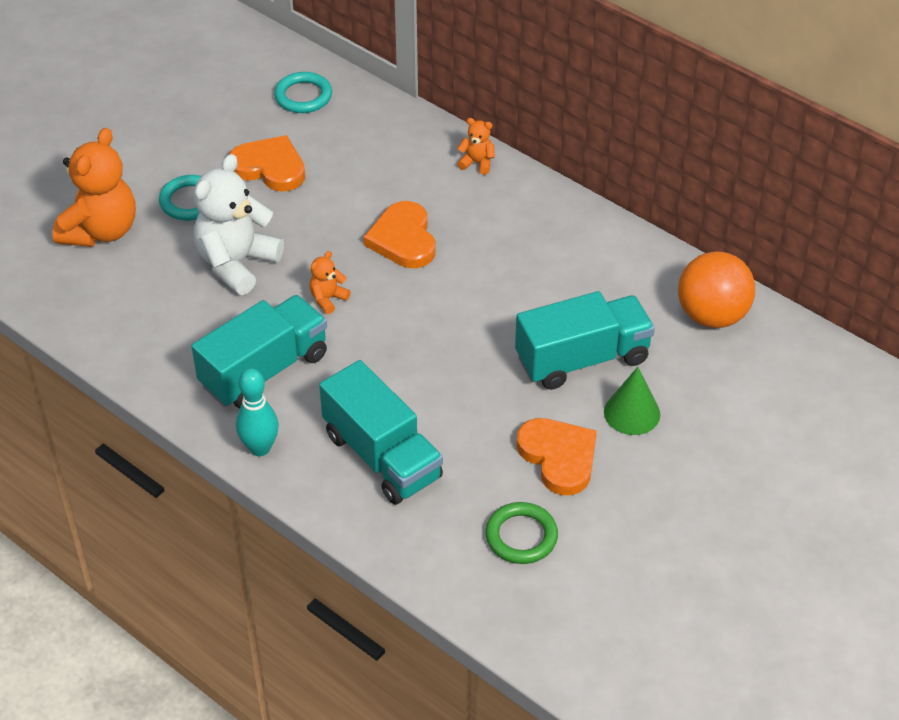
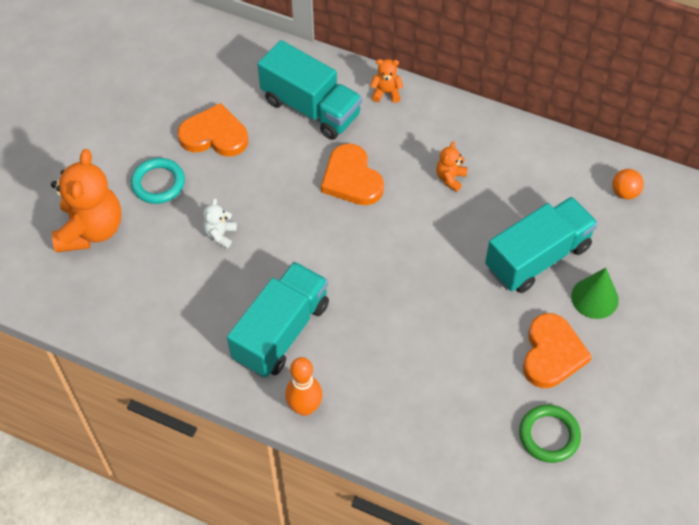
camera: 15 degrees left, 10 degrees up
(237, 263) = (220, 234): white teddy bear -> white teddy bear, size x0.45
(260, 448) = (305, 407): turquoise bowling pin -> orange bowling pin
(303, 96) = (218, 60): turquoise ring -> none
(328, 299) = (310, 250): orange teddy bear -> orange teddy bear (450, 178)
(382, 456) = (409, 389): turquoise truck -> turquoise truck (311, 108)
(558, 457) = (552, 354): orange heart -> orange heart turned 60 degrees clockwise
(712, 315) = (624, 192): orange ball -> orange ball, size x0.48

